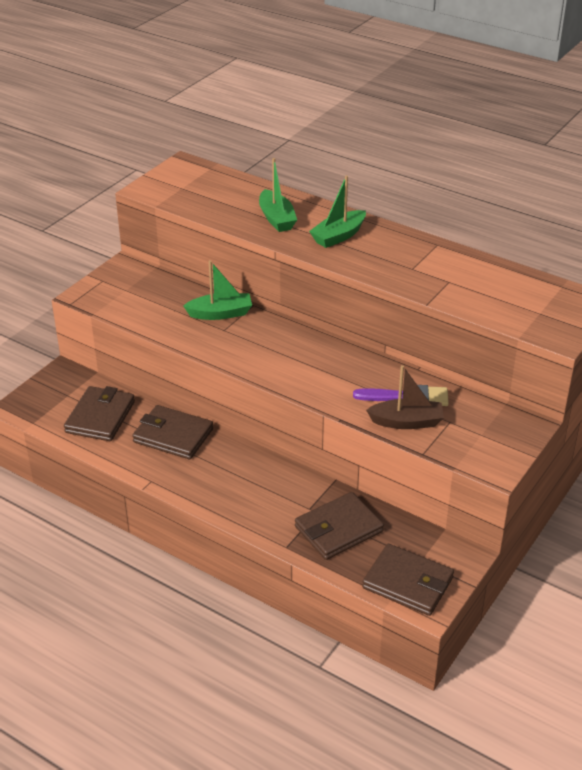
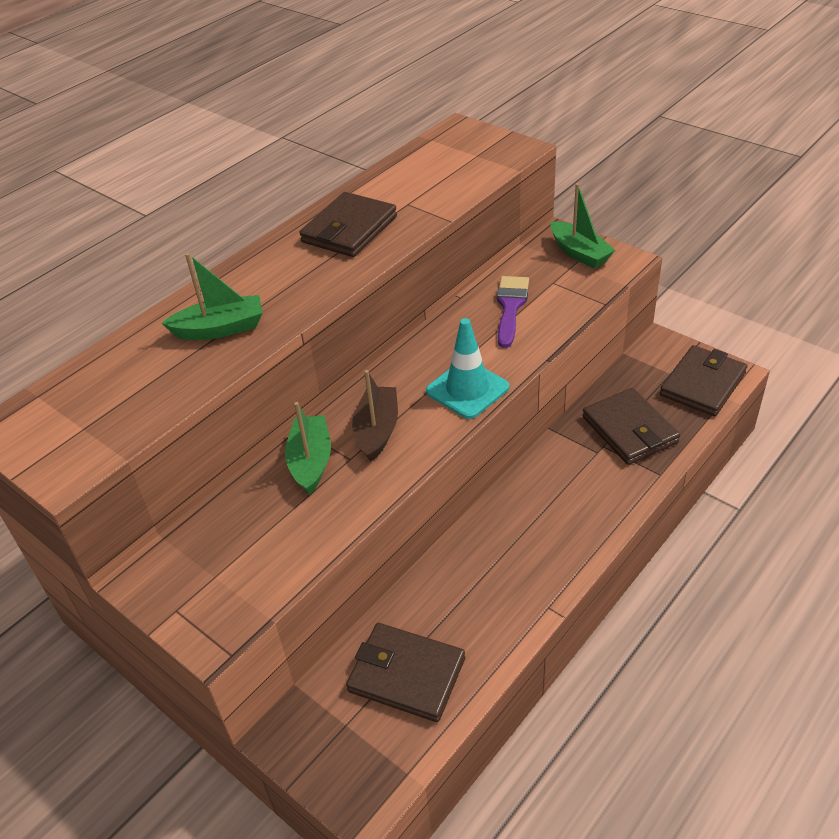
camera: 80 degrees left, 5 degrees up
(173, 436) = (458, 582): brown wallet -> brown wallet (349, 229)
(299, 378) = (467, 389): none -> turquoise traffic cone
(338, 236) = (285, 277): green boat -> green boat (579, 253)
(407, 422) = (553, 311): brown boat -> brown boat (377, 430)

